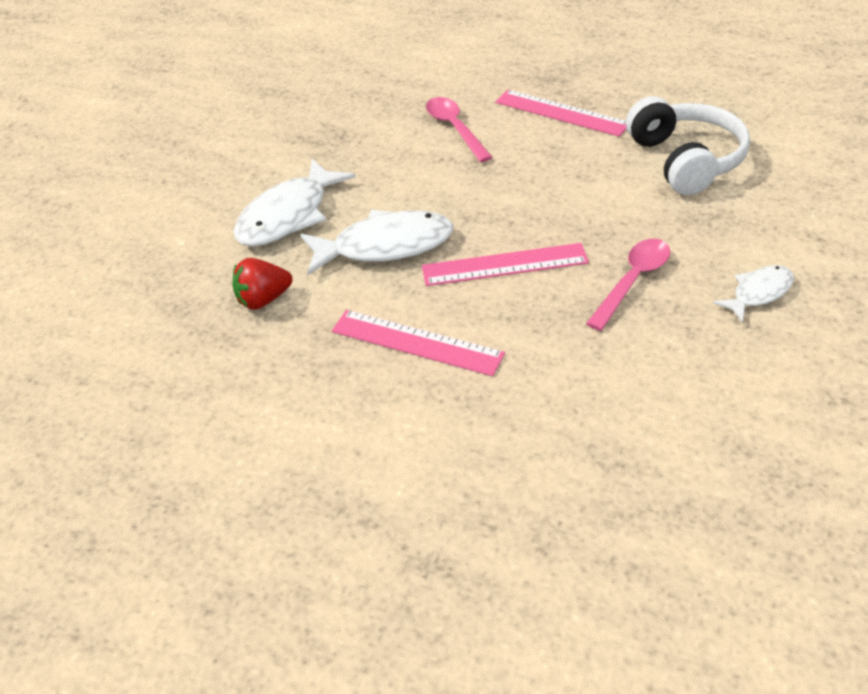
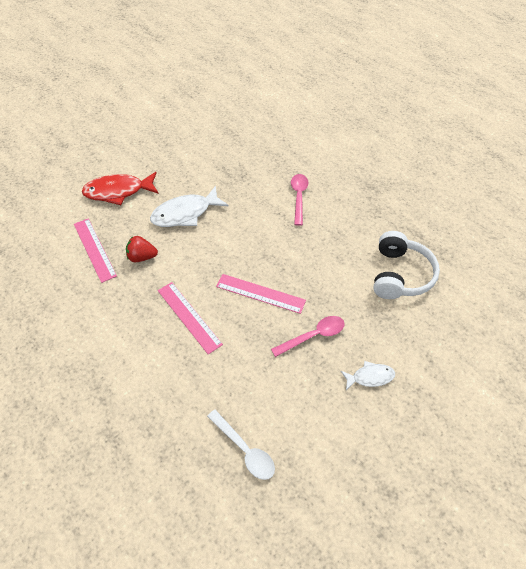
camera: 25 degrees right, 10 degrees up
(141, 232) = (118, 191): none -> red fish
(385, 246) = (215, 254): white fish -> none
(561, 113) = (359, 212): pink ruler -> pink ruler (94, 249)
(665, 469) = (245, 450): none -> white spoon

